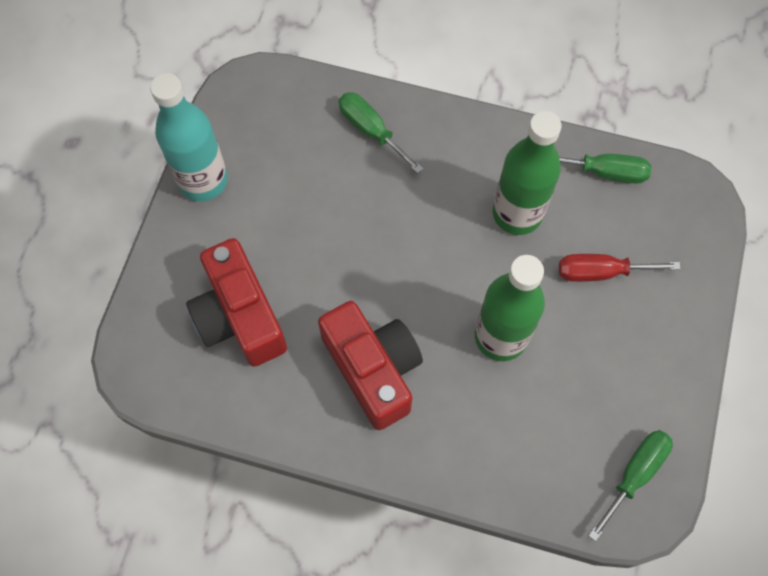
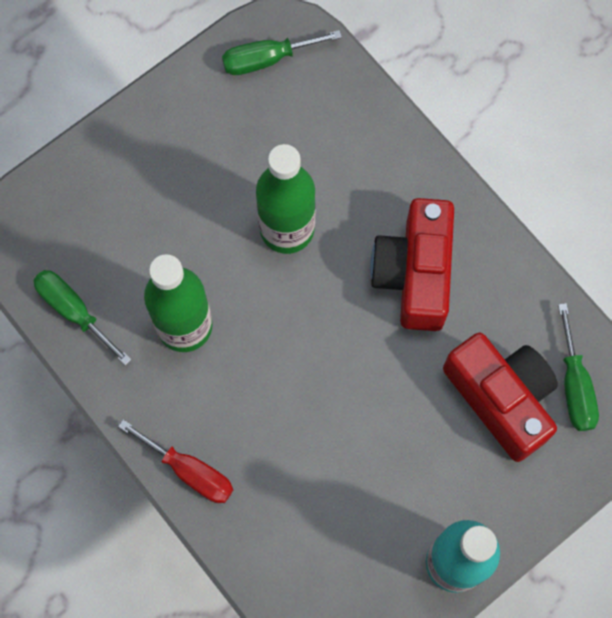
camera: 145 degrees left, 5 degrees up
(240, 316) = (501, 398): red camera -> red camera turned 45 degrees counterclockwise
(371, 131) = (255, 504): green screwdriver -> green screwdriver (574, 385)
(600, 272) = (157, 225): red screwdriver -> red screwdriver (190, 471)

